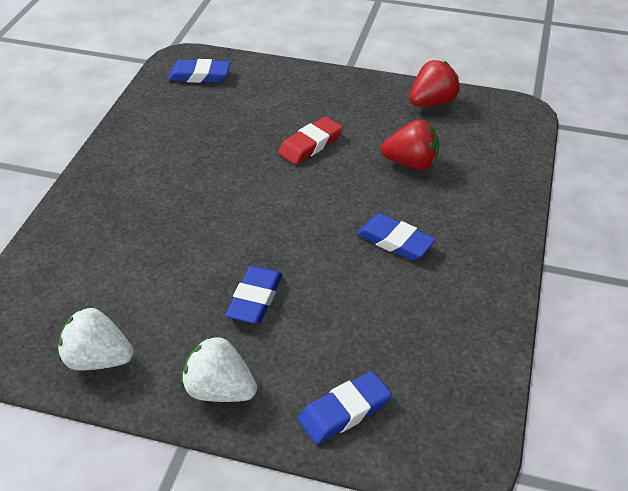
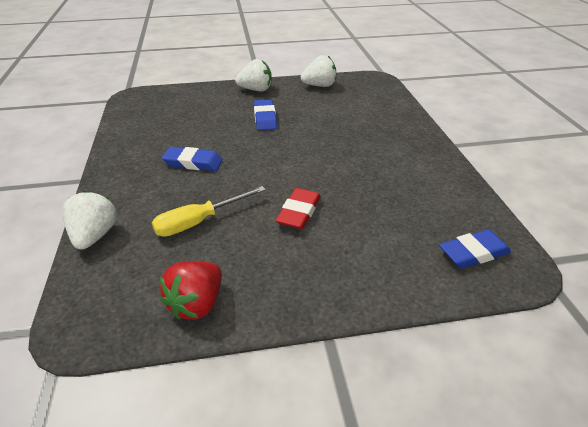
camera: 155 degrees right, 5 degrees down
(344, 411) = (194, 96): blue eraser -> none
(411, 163) = (199, 222): red strawberry -> yellow screwdriver
(516, 178) = (95, 236): none -> white strawberry

